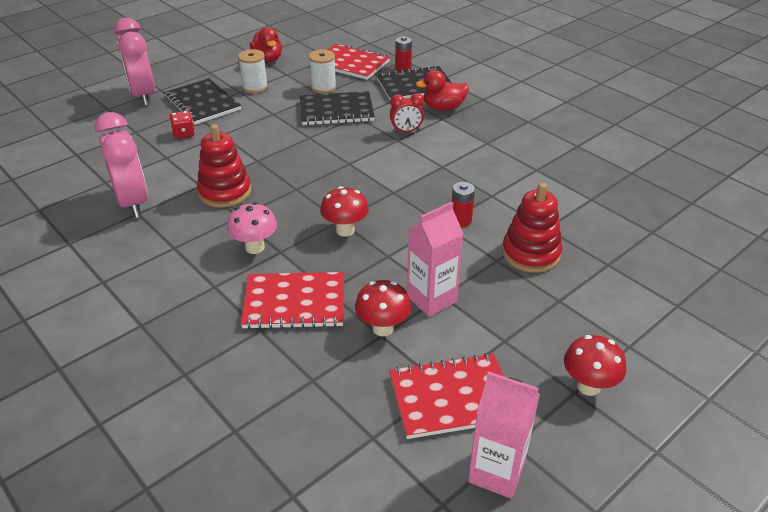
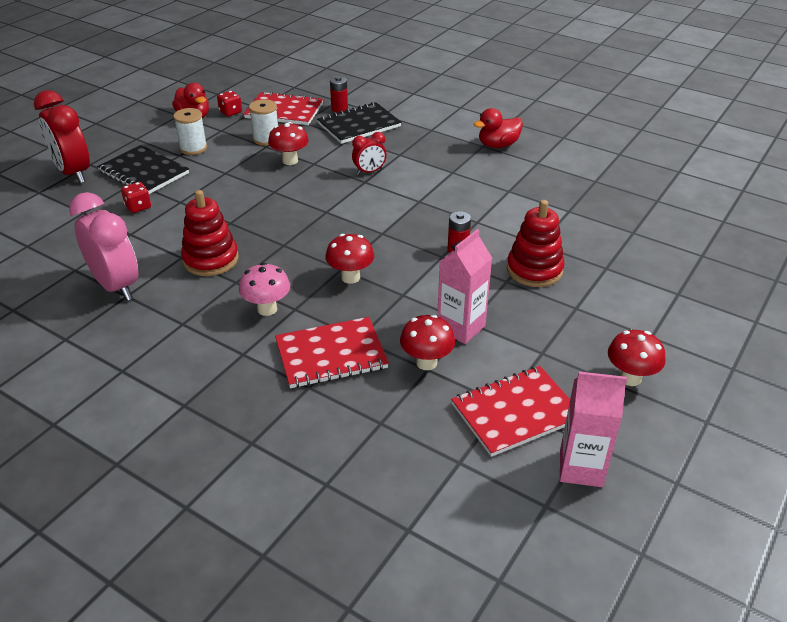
camera: 15 degrees left, 0 degrees up
(143, 96) = (73, 173): pink clock -> red clock
(302, 59) = (230, 112): none -> red dice
(336, 110) = (290, 161): black notebook -> red mushroom
(443, 108) = (396, 143): red duck -> red duck (498, 145)

